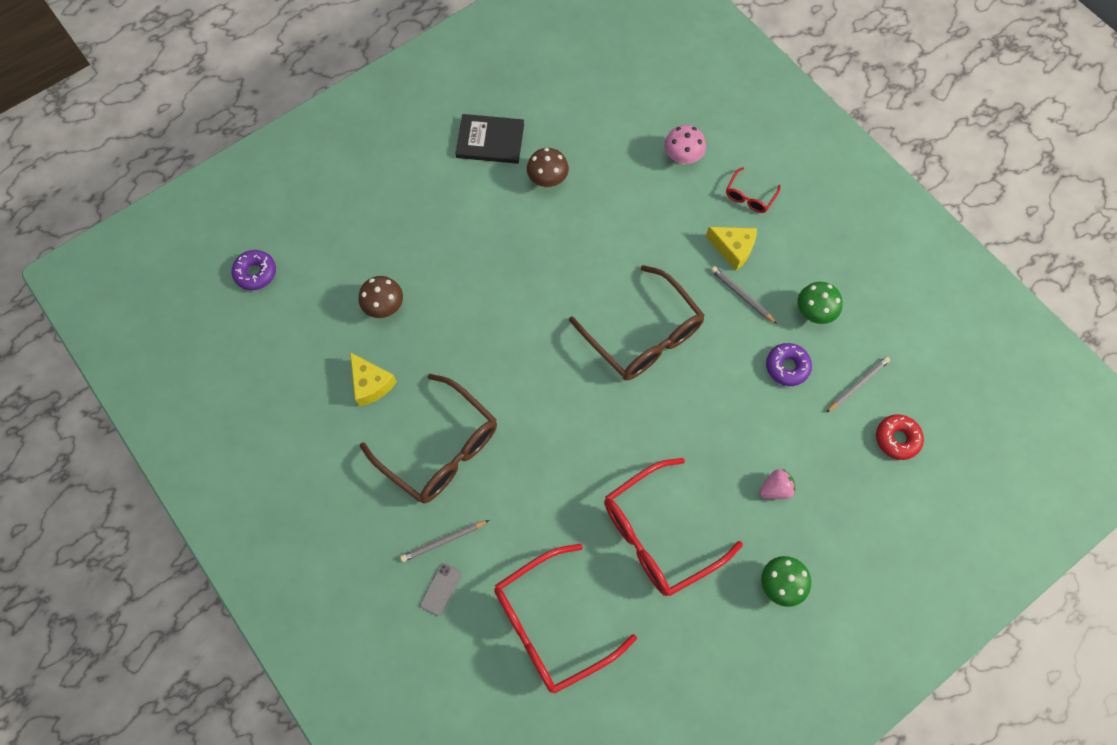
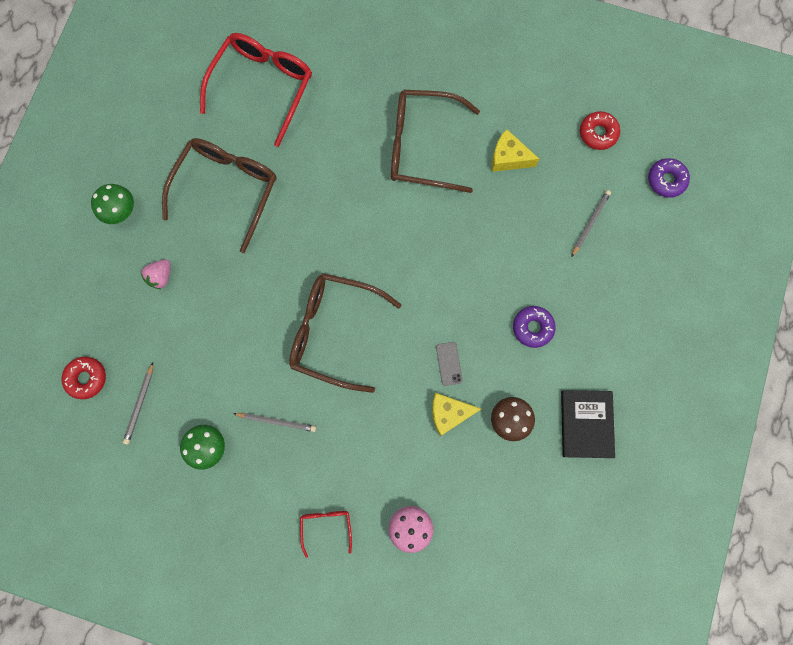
camera: 145 degrees right, 10 degrees up
(273, 352) = (598, 133): none -> red donut
(384, 307) = (548, 220): brown mushroom -> none
(441, 589) = (351, 61): grey phone -> grey phone (449, 363)
(443, 541) = (372, 90): grey pencil -> grey pencil (590, 223)
(490, 141) = (586, 424): black book -> black book turned 60 degrees counterclockwise
(659, 534) = (227, 189): red glasses -> brown glasses
(733, 249) = (309, 461): yellow cheese -> yellow cheese (449, 413)
(787, 367) = (204, 382): purple donut -> purple donut (532, 327)

